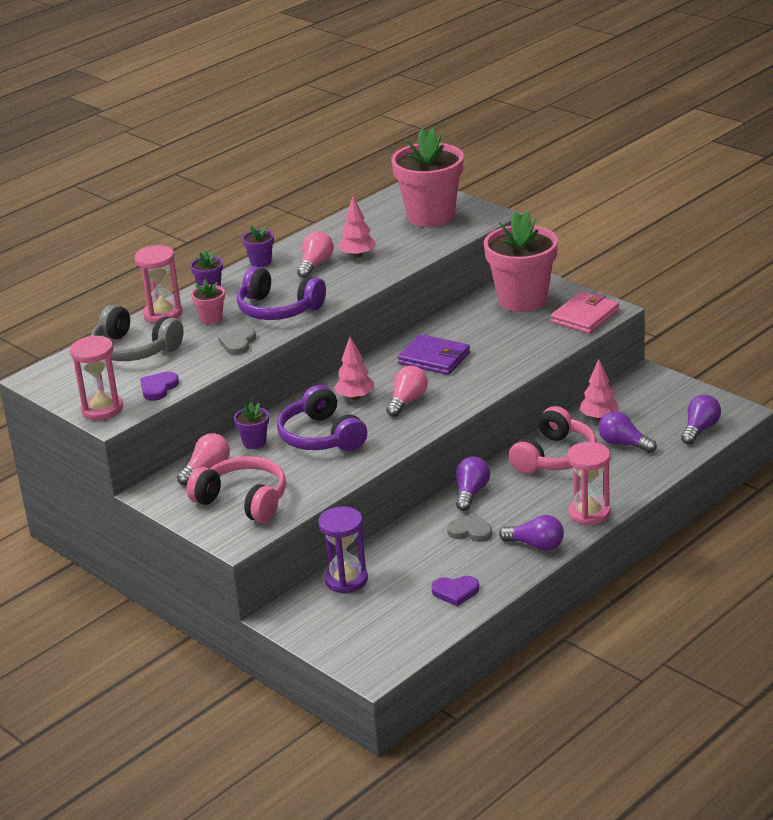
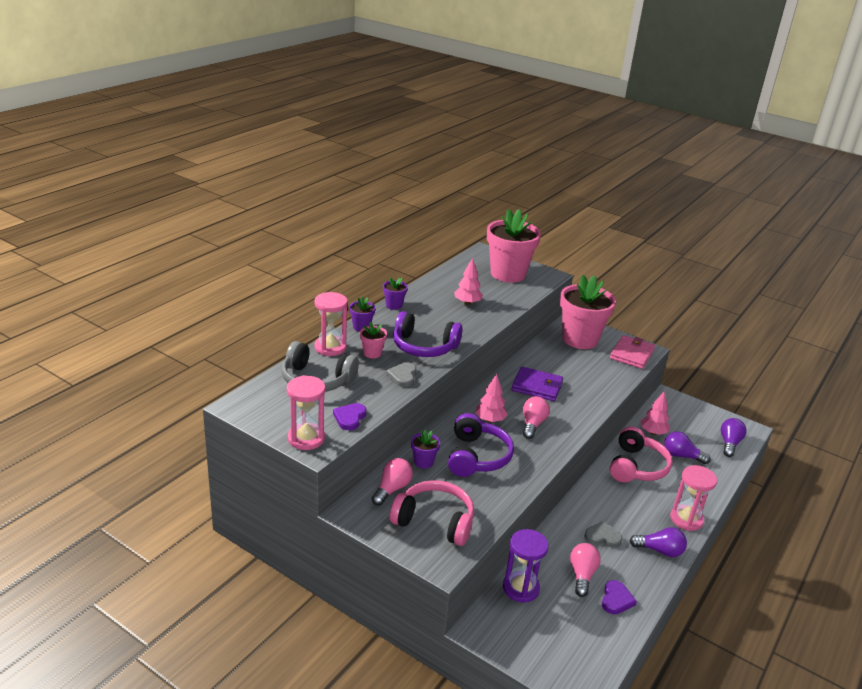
camera: 15 degrees left, 0 degrees up
(315, 265) = (438, 309): pink light bulb -> pink light bulb (582, 575)
(321, 437) = (477, 457): purple headphones -> purple headphones turned 135 degrees counterclockwise
(455, 592) = (616, 599): purple heart -> purple heart turned 60 degrees counterclockwise
(471, 493) = (587, 500): purple light bulb -> none

